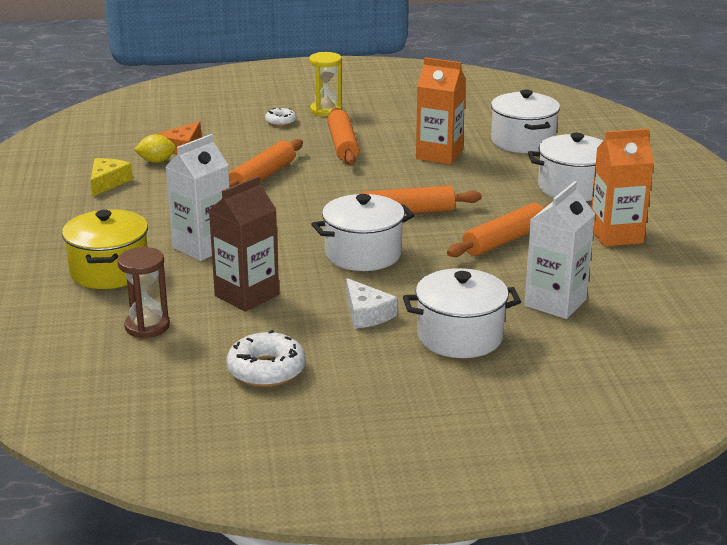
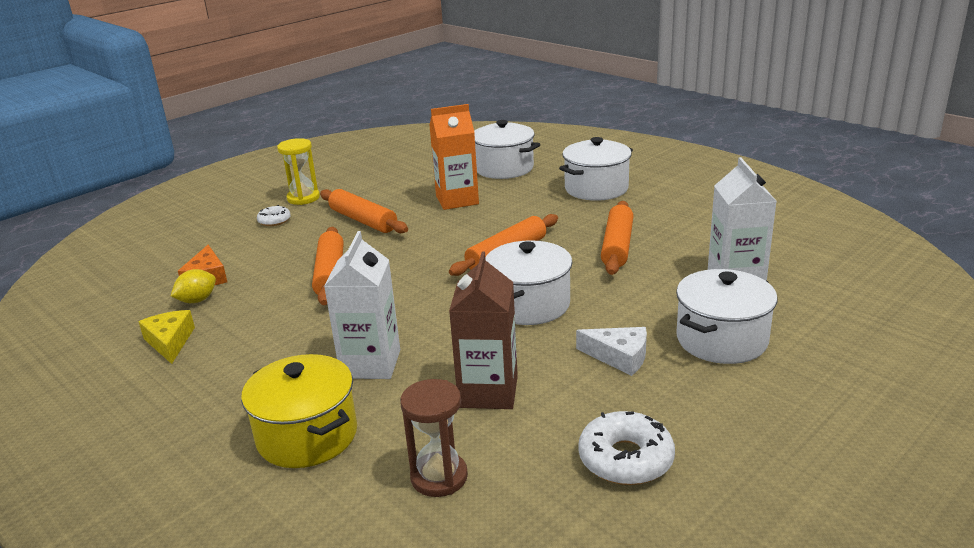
camera: 35 degrees left, 0 degrees up
(616, 235) = (684, 210): orange carton -> none

